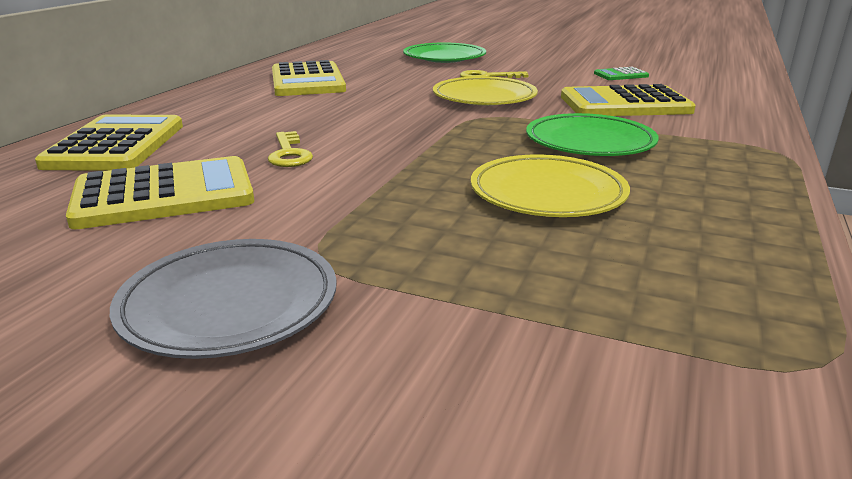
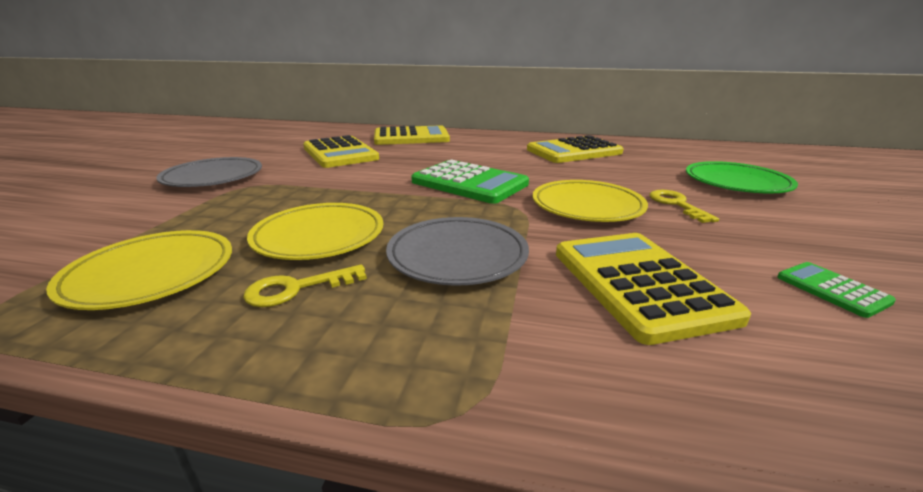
camera: 80 degrees right, 0 degrees up
(289, 154) = (402, 165): yellow key -> yellow key (296, 288)
(395, 127) = (469, 183): none -> green calculator
(589, 142) = (457, 256): green plate -> grey plate
(659, 275) = (151, 274): none -> yellow plate

